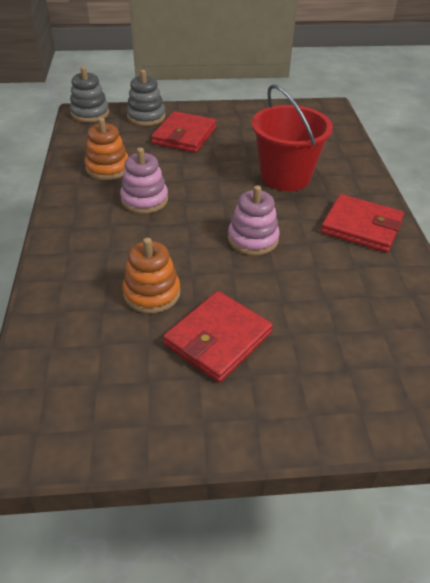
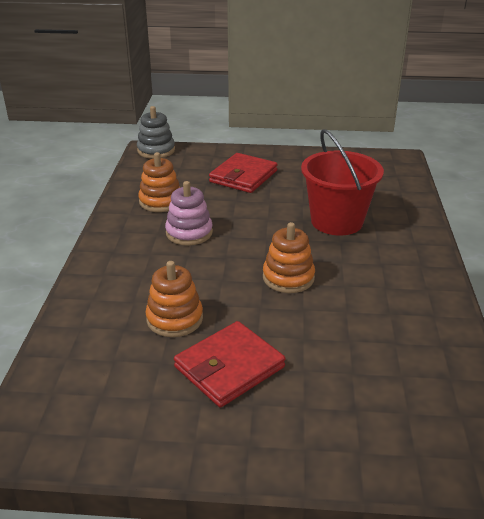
camera: 10 degrees right, 10 degrees down
(146, 117) = (210, 156): grey stacking toy -> none
(253, 239) = (288, 278): pink stacking toy -> orange stacking toy
(361, 227) = (405, 275): red wallet -> none

